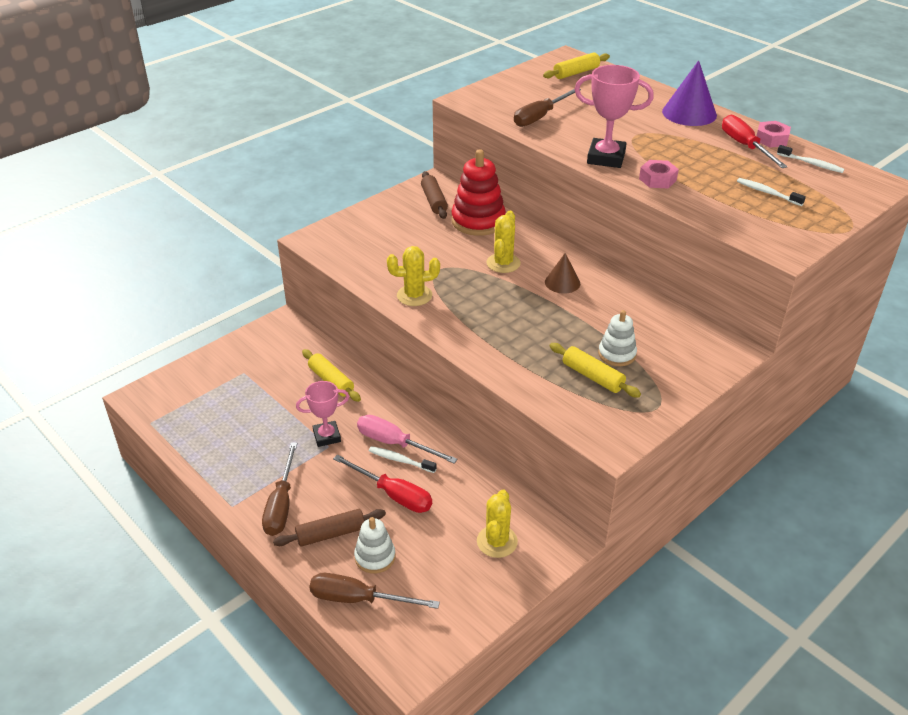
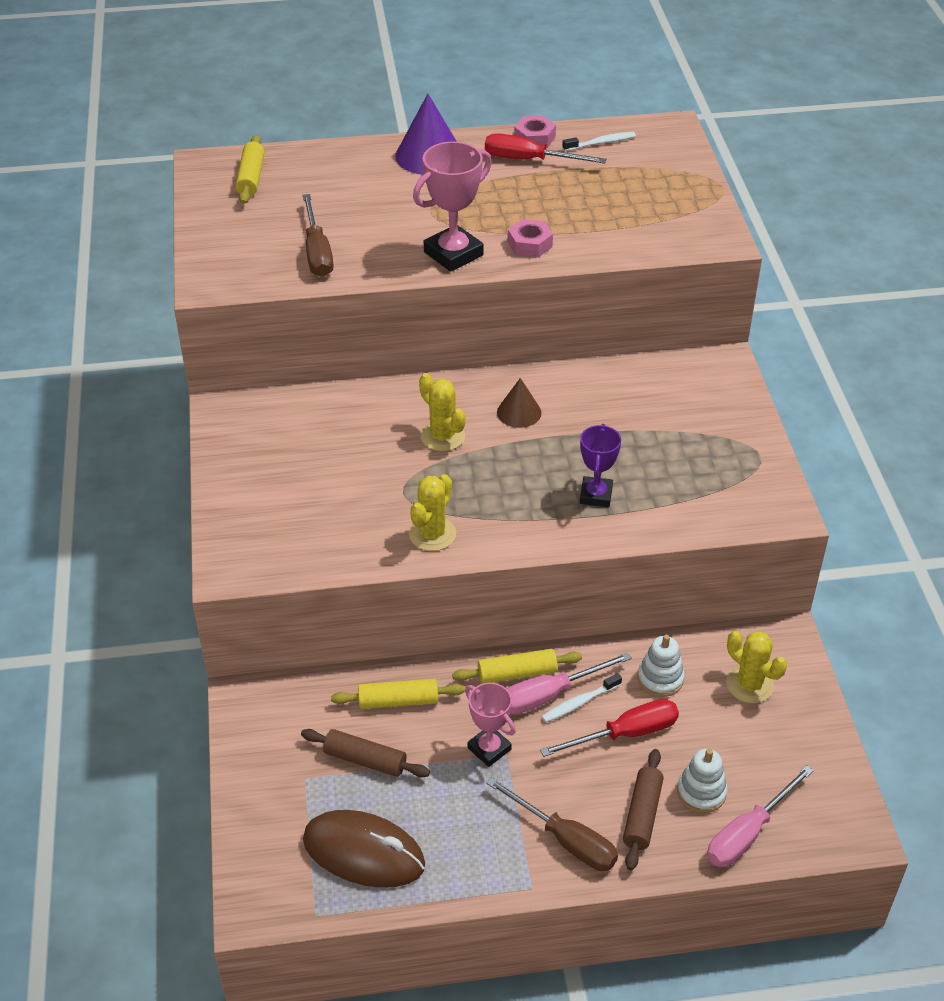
camera: 55 degrees left, 5 degrees up
(207, 420) = (364, 852): none -> brown mouse
(327, 436) = (489, 749): pink trophy -> pink trophy turned 60 degrees counterclockwise
(359, 599) = (748, 833): brown screwdriver -> pink screwdriver
(434, 201) = (264, 428): brown rolling pin -> brown rolling pin (365, 760)
(478, 221) = (343, 414): red stacking toy -> none
(524, 346) = (596, 495): none -> purple trophy
(592, 376) = (683, 473): yellow rolling pin -> yellow rolling pin (517, 673)
(617, 354) = (665, 438): white stacking toy -> white stacking toy (660, 679)
(767, 193) = (621, 195): white toothbrush -> none

